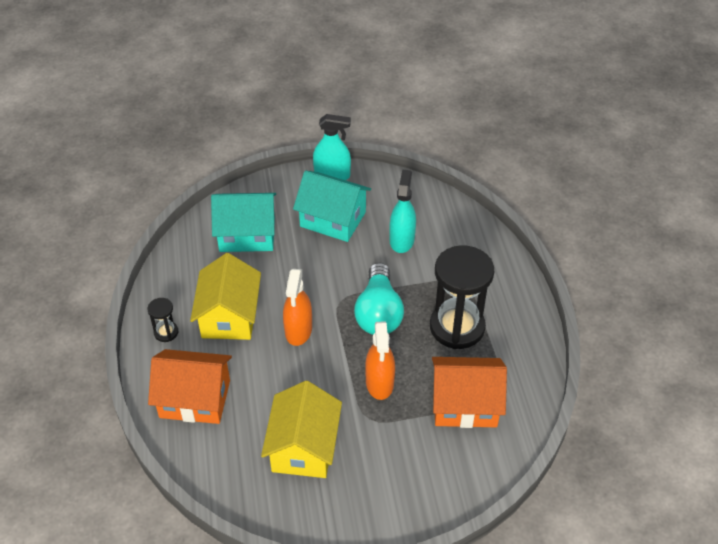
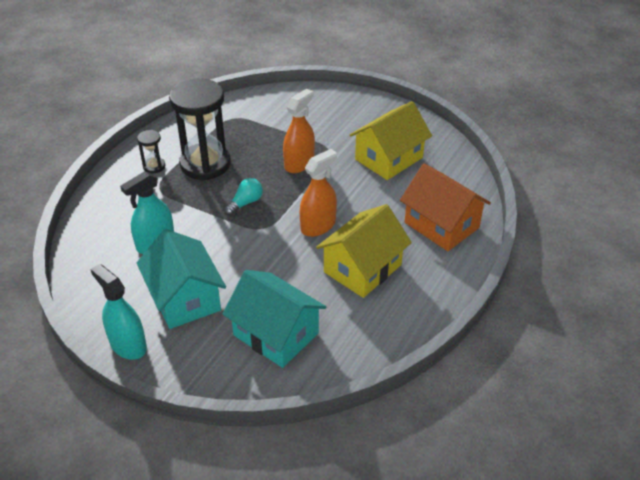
camera: 140 degrees left, 5 degrees down
(166, 332) = (428, 287): black hourglass -> black hourglass (154, 166)
(378, 313) = (245, 203): turquoise light bulb -> turquoise light bulb, size x0.52
(465, 404) = (261, 125): orange house -> none

